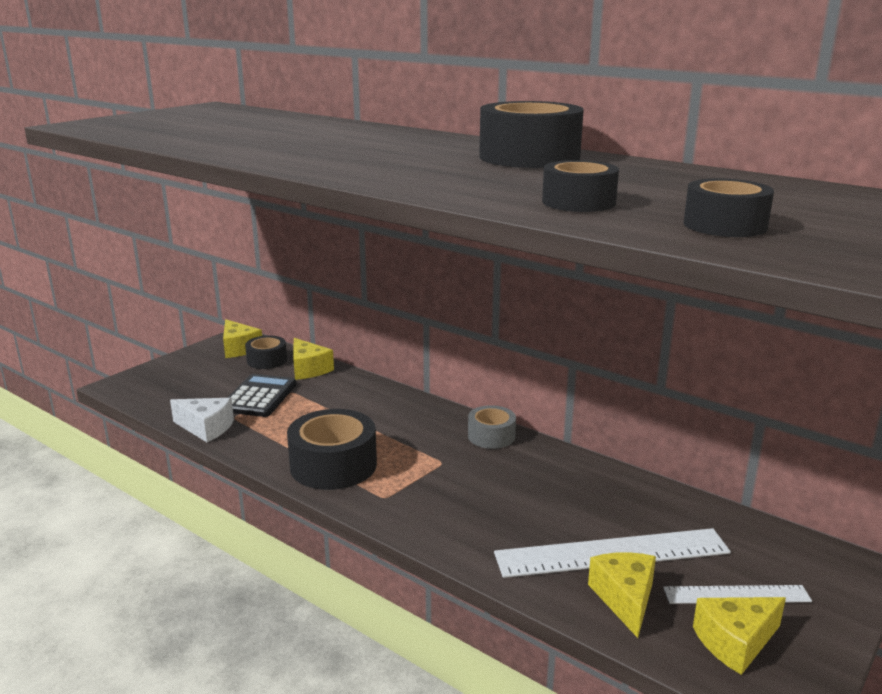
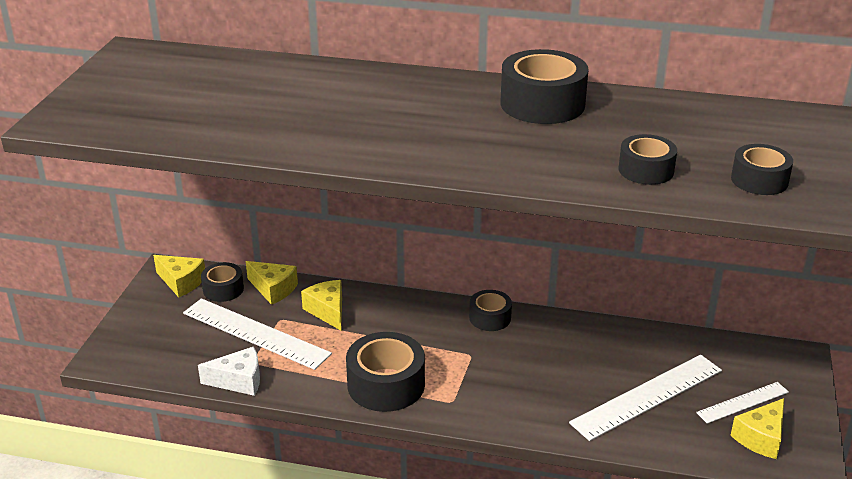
camera: 25 degrees left, 10 degrees up
(259, 397) = (255, 333): black calculator -> white ruler
(491, 436) = (490, 318): grey tape -> black tape
(625, 599) = (678, 430): yellow cheese -> yellow cheese (327, 311)

